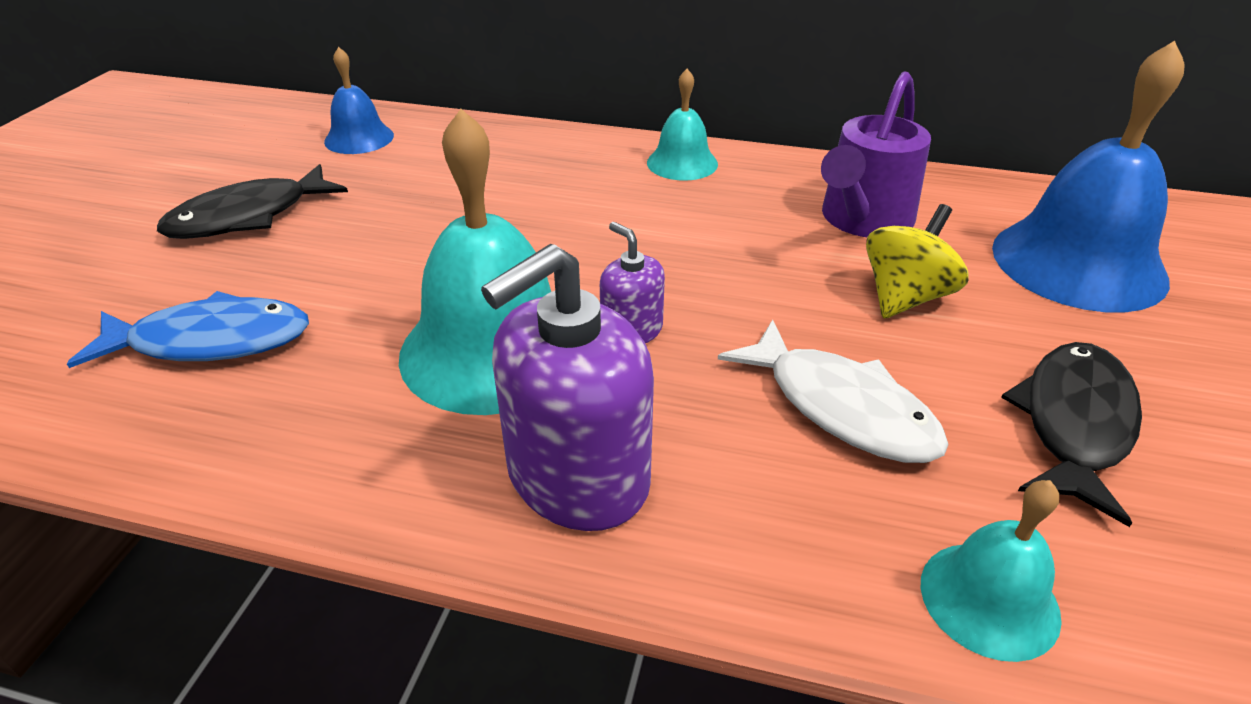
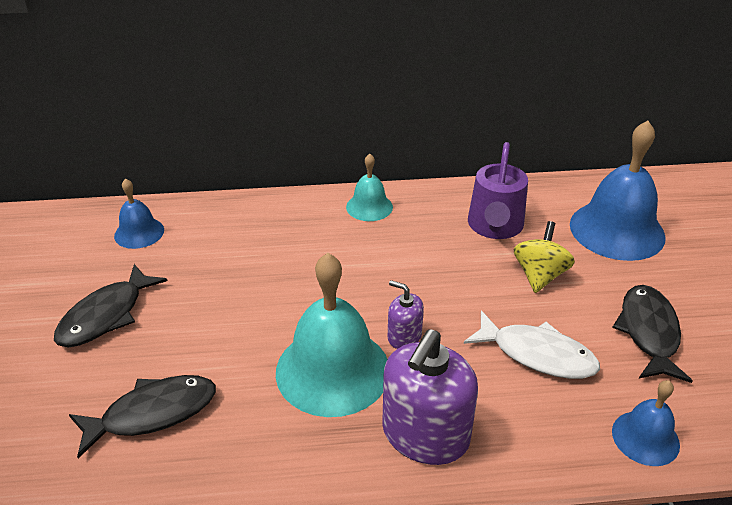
camera: 20 degrees left, 0 degrees up
(211, 341) = (153, 413): blue fish -> black fish
(989, 599) = (645, 438): turquoise bell -> blue bell

